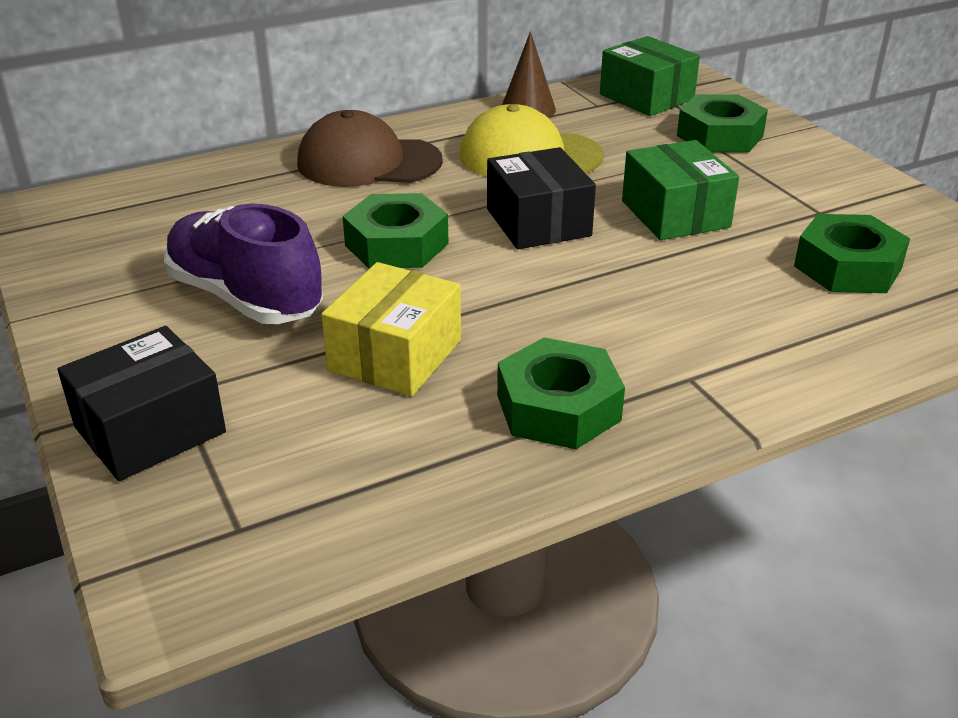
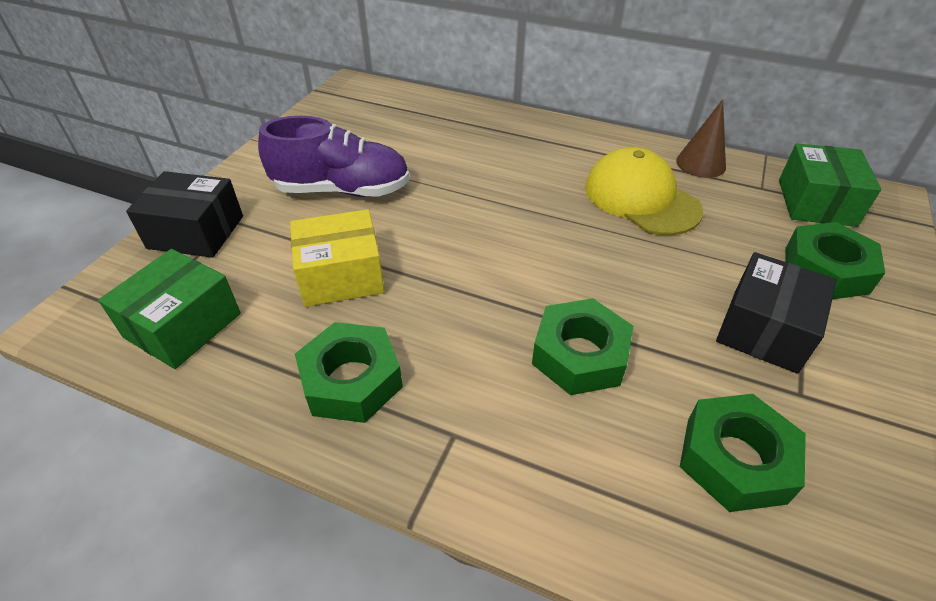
camera: 50 degrees right, 10 degrees up
(245, 298) = (342, 190): purple shoe -> purple shoe turned 90 degrees clockwise
(368, 162) = (536, 145): brown cap -> none
(396, 244) = (459, 208): green nut -> green nut (579, 355)
(538, 222) = (562, 249): black box -> black box (764, 329)
(675, 214) = (668, 308): green box -> green box (183, 325)

